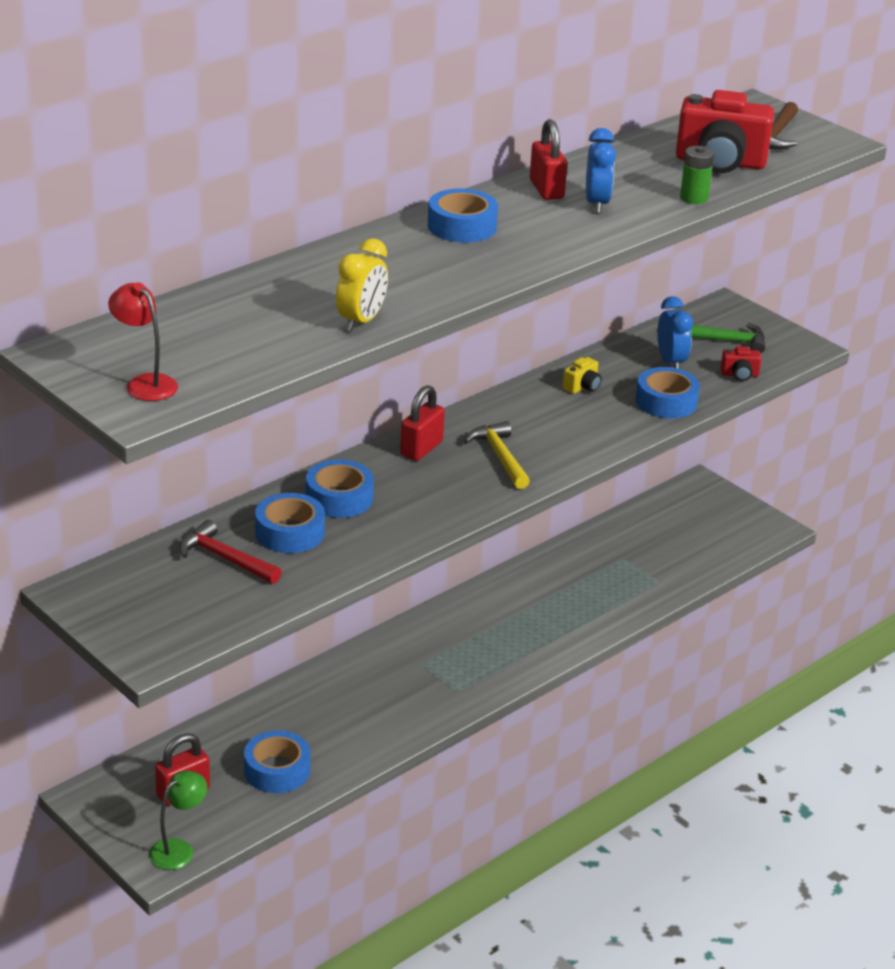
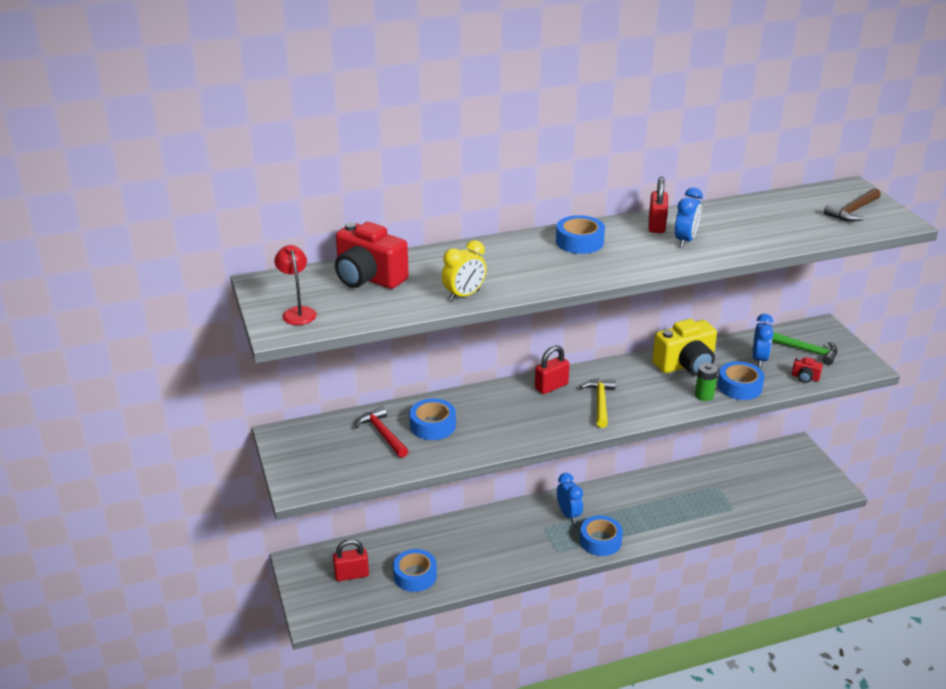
camera: 25 degrees right, 0 degrees up
(178, 849) = (328, 611): green lamp -> none
(339, 498) = (478, 409): blue tape -> blue tape (600, 541)
(447, 639) = (568, 514): none -> blue clock
(582, 387) = (686, 365): yellow camera -> yellow camera, size x2.26
(694, 198) = (760, 246): green battery -> green battery (704, 395)
(720, 162) = (797, 224): red camera -> red camera (368, 278)

